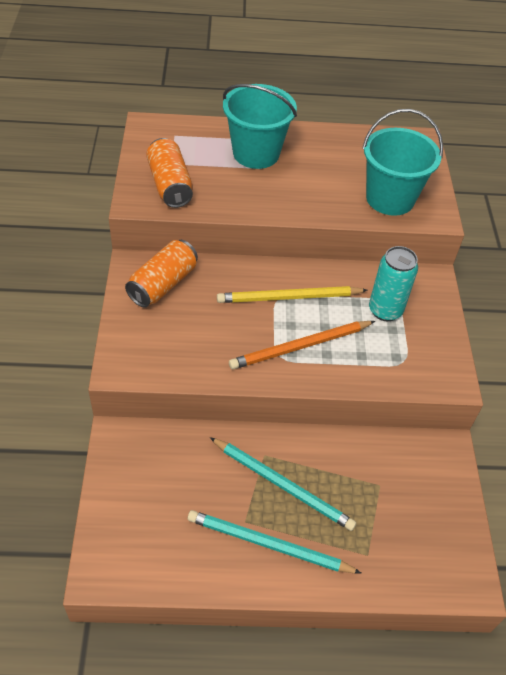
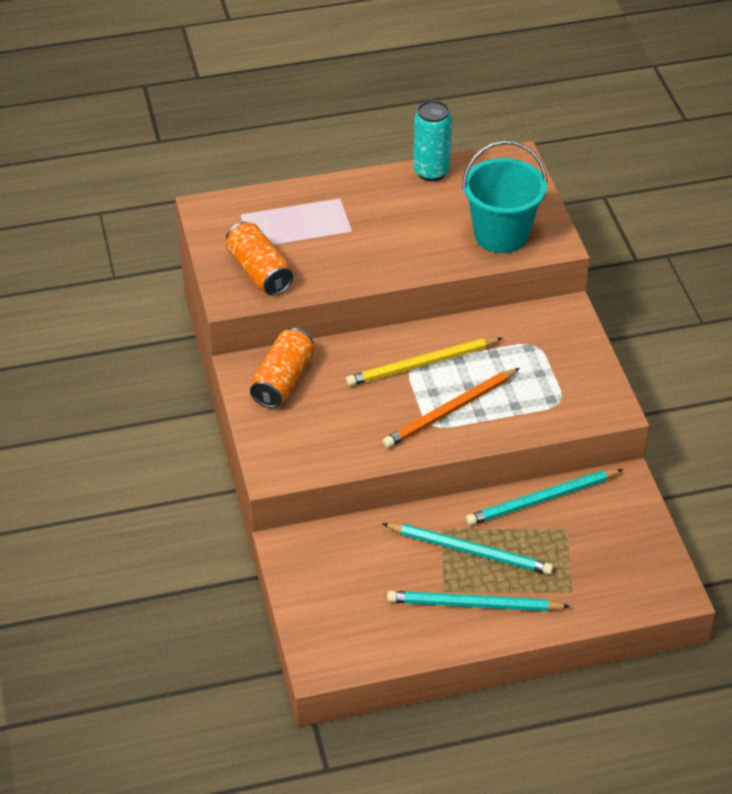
camera: 10 degrees left, 5 degrees down
(256, 153) = (339, 215): turquoise bucket -> none
(364, 449) = (541, 500): none -> turquoise pencil
(385, 310) = (526, 355): turquoise can -> turquoise can (431, 172)

